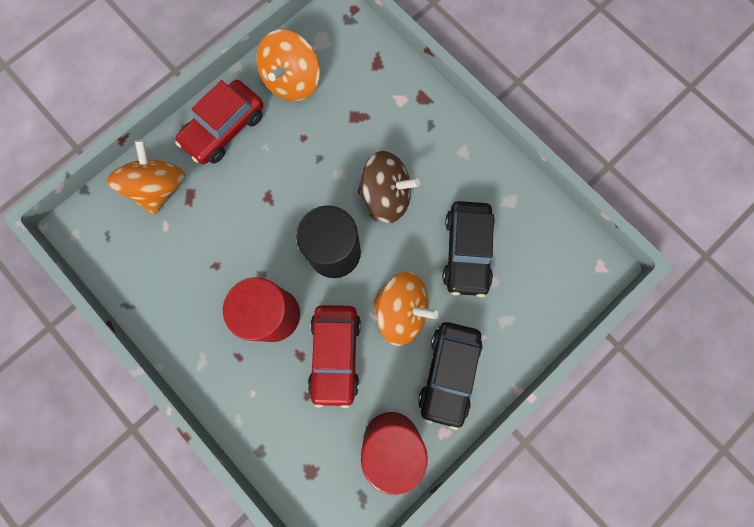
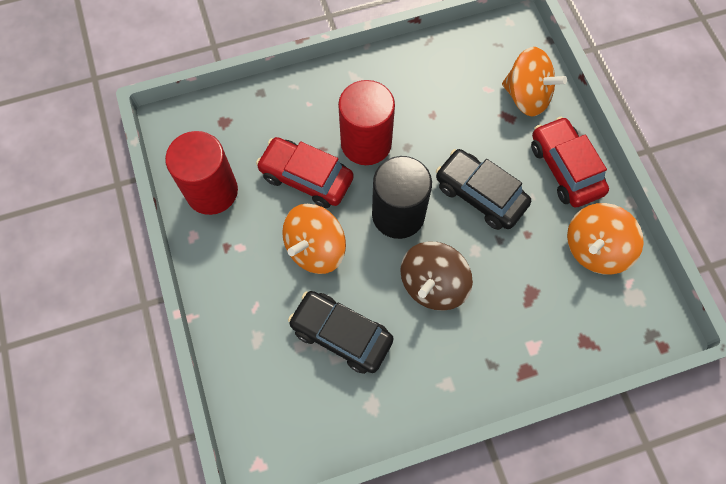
camera: 115 degrees right, 10 degrees down
(292, 81) = (595, 248): orange spinning top -> orange spinning top turned 90 degrees counterclockwise
(448, 373) = (239, 263): black car -> black car (480, 195)

